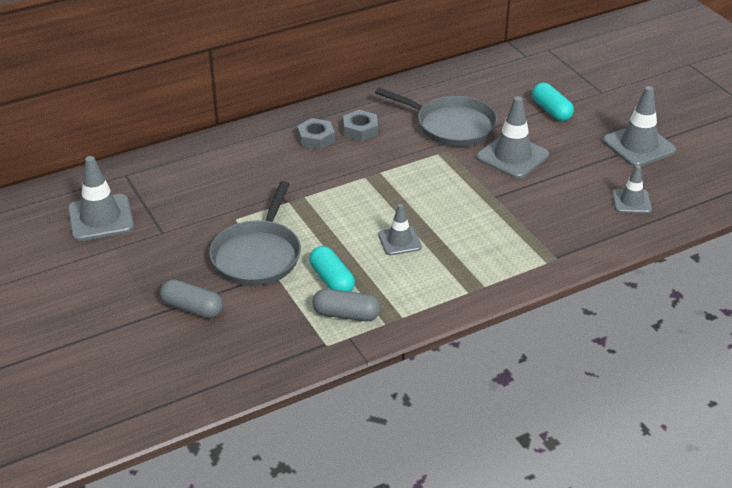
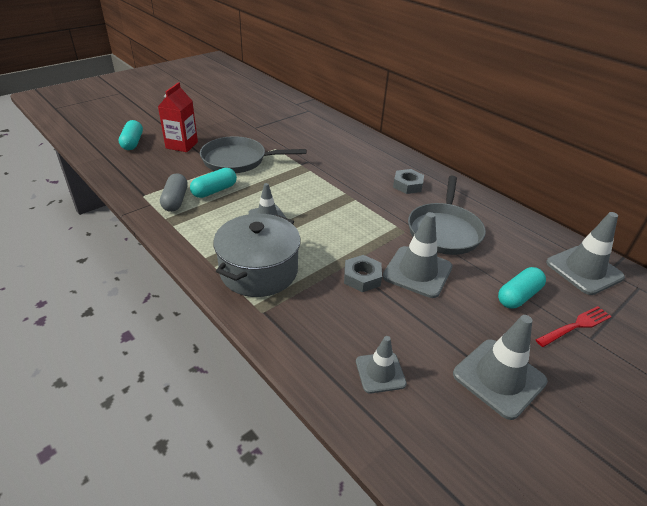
camera: 75 degrees right, 0 degrees up
(100, 218) = (264, 109): grey traffic cone -> grey traffic cone (584, 270)
(164, 362) = (132, 142): none -> turquoise capsule
(192, 308) = (182, 145): grey capsule -> red carton
(316, 138) = (384, 167): grey nut -> grey nut (362, 277)
(496, 255) = (259, 271): none -> grey pot
(588, 94) = (576, 325): none -> red fork

